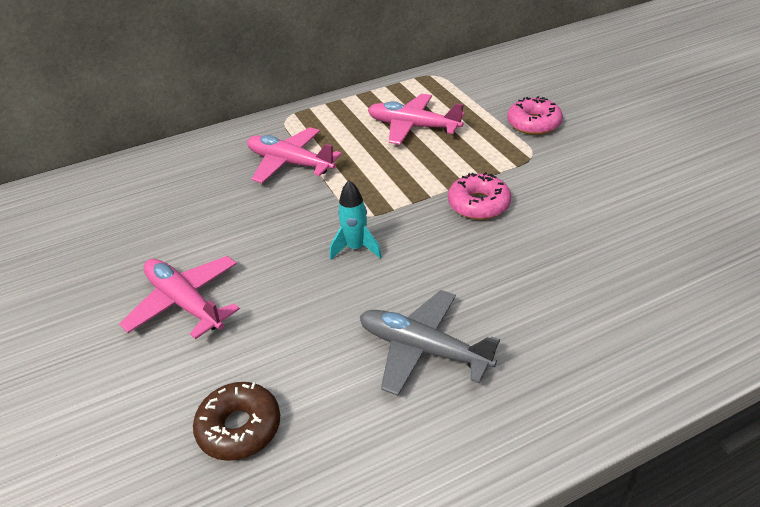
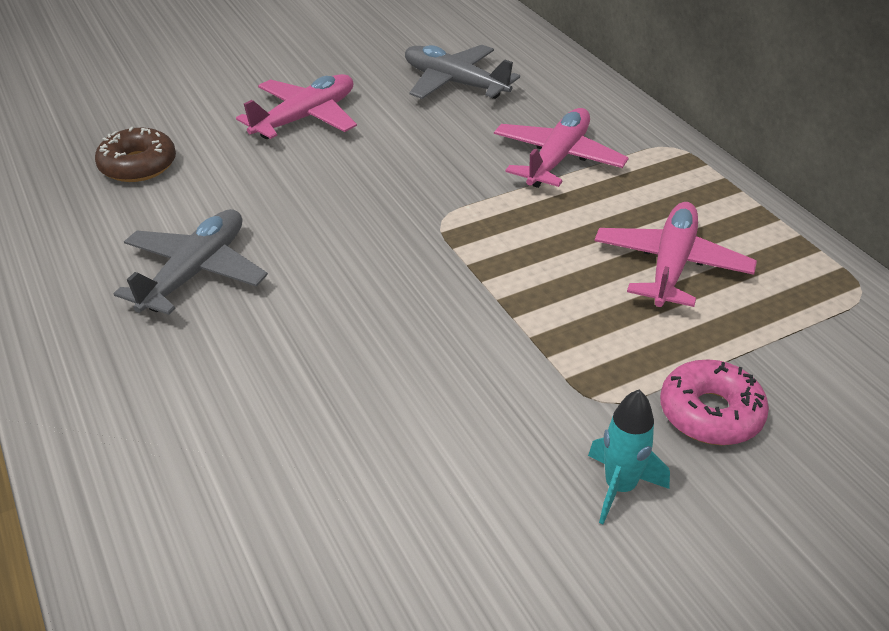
camera: 85 degrees right, 0 degrees up
(159, 212) = (454, 83): none -> grey plane
(356, 248) = (375, 220): turquoise rocket -> turquoise rocket (619, 487)
(478, 204) = (460, 328): pink donut -> none

